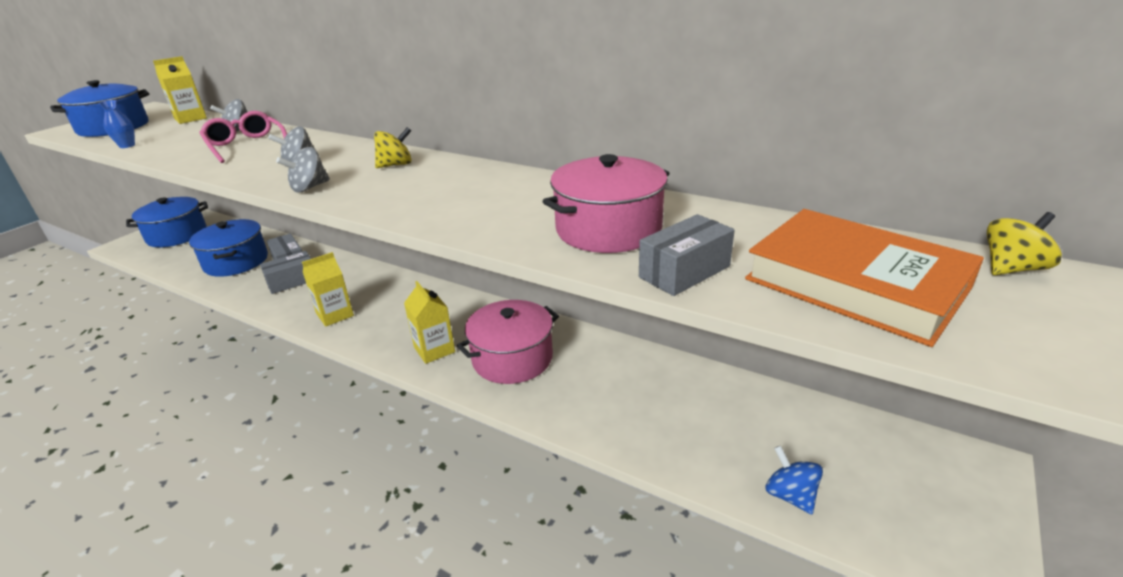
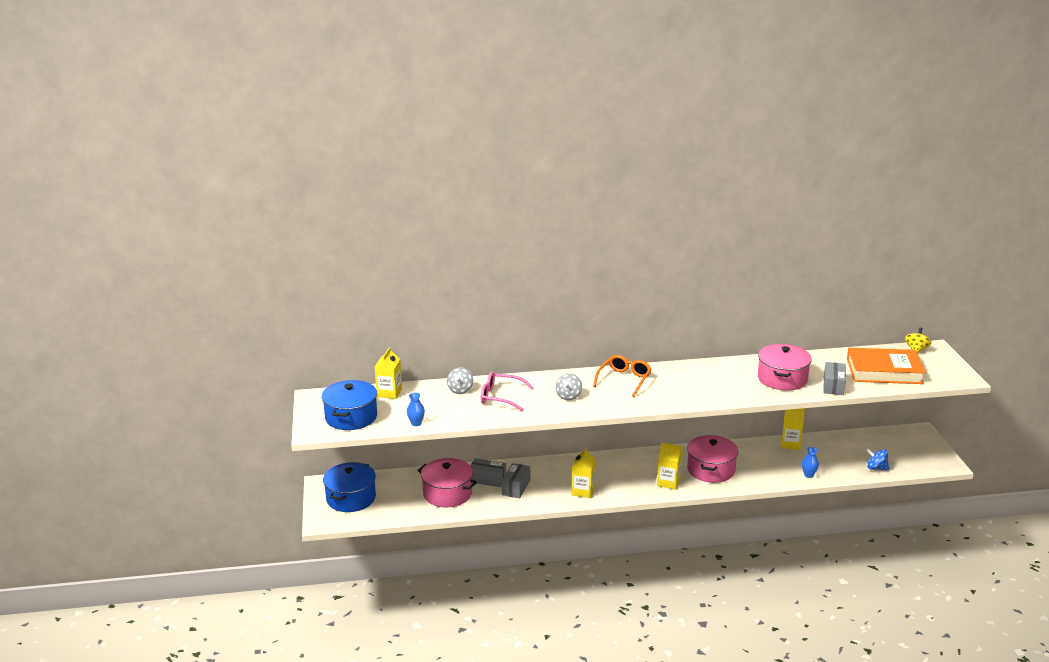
camera: 40 degrees left, 5 degrees down
(236, 262) = (447, 493): blue pot -> pink pot
(309, 187) = (613, 406): grey spinning top -> none
(396, 165) = (624, 380): yellow spinning top -> orange glasses
(641, 440) = (808, 475): none -> blue vase
(685, 374) = (791, 444): none -> yellow carton

